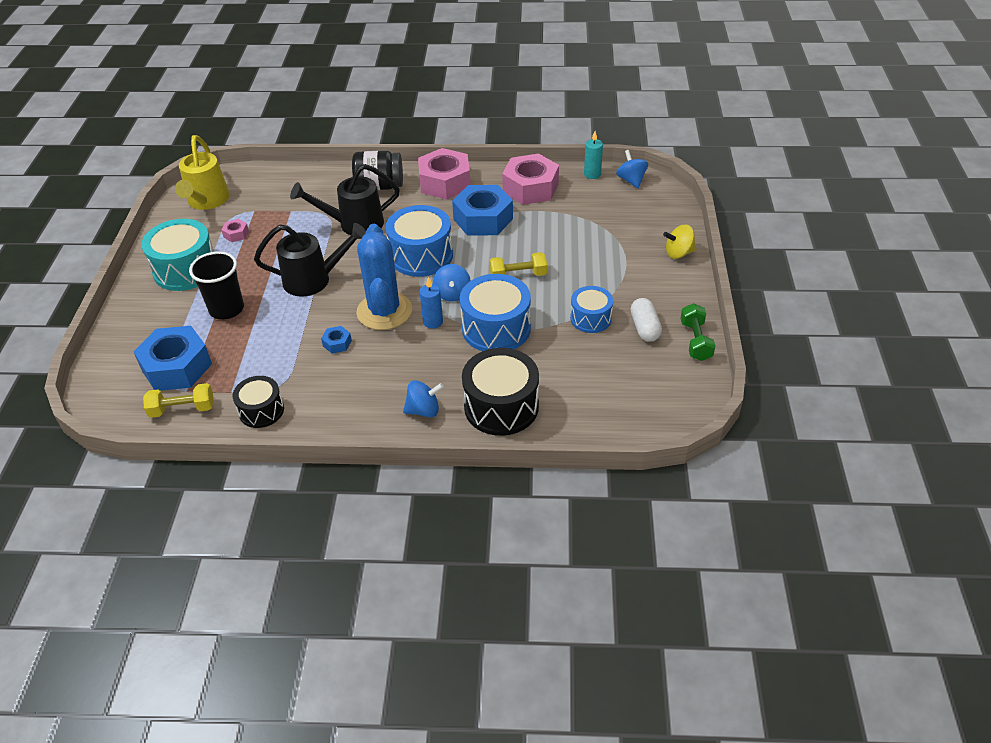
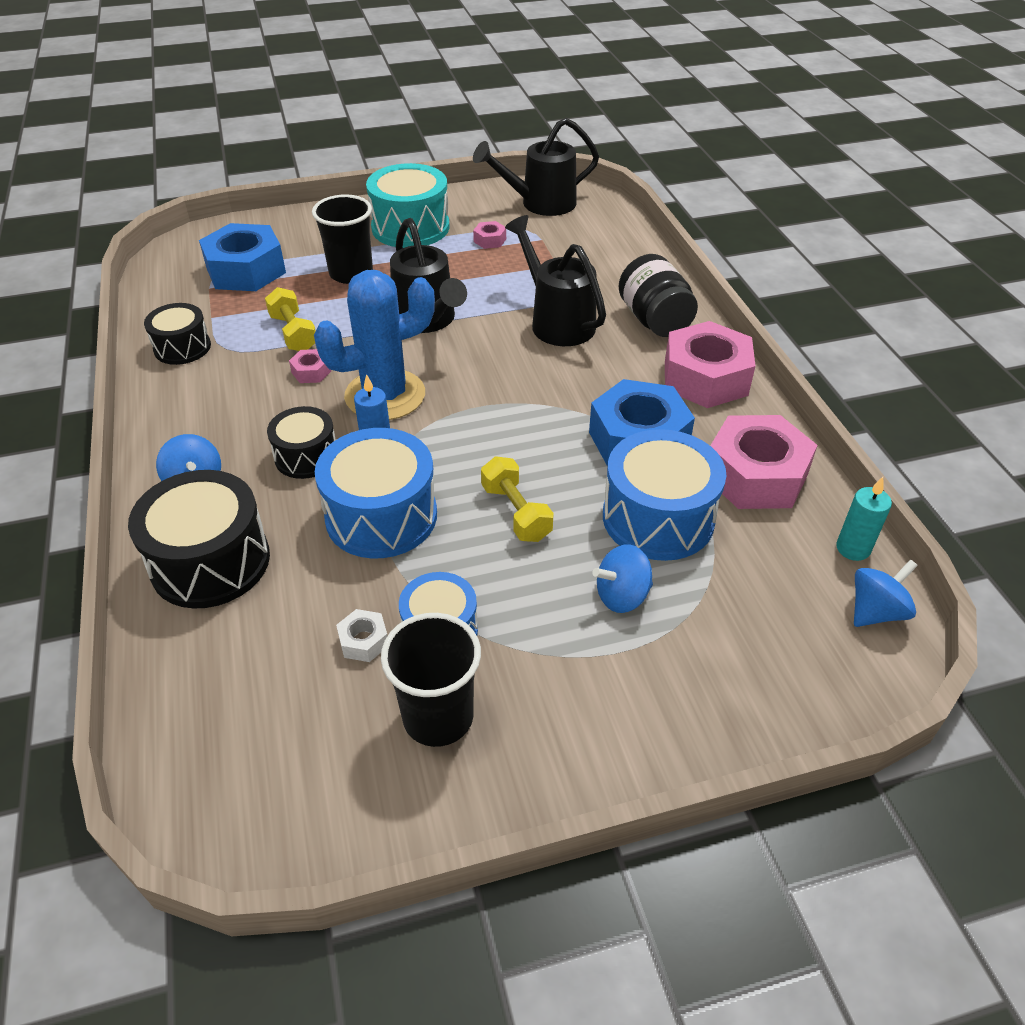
camera: 70 degrees right, 0 degrees up
(182, 409) = (179, 294): yellow dumbbell -> yellow dumbbell (293, 333)
(207, 201) = (540, 204): yellow watering can -> black watering can
(337, 343) = (311, 372): blue nut -> pink nut
(421, 256) = (518, 398): blue drum -> blue drum (658, 518)
(426, 355) = (306, 456): none -> black drum
(452, 294) = (444, 451): blue spinning top -> blue spinning top (622, 596)
(587, 348) = (363, 641): none -> white nut
(644, 328) = (438, 717): white capsule -> black cup
(678, 253) = (684, 736): yellow spinning top -> none
(695, 341) = (424, 813): green dumbbell -> none

